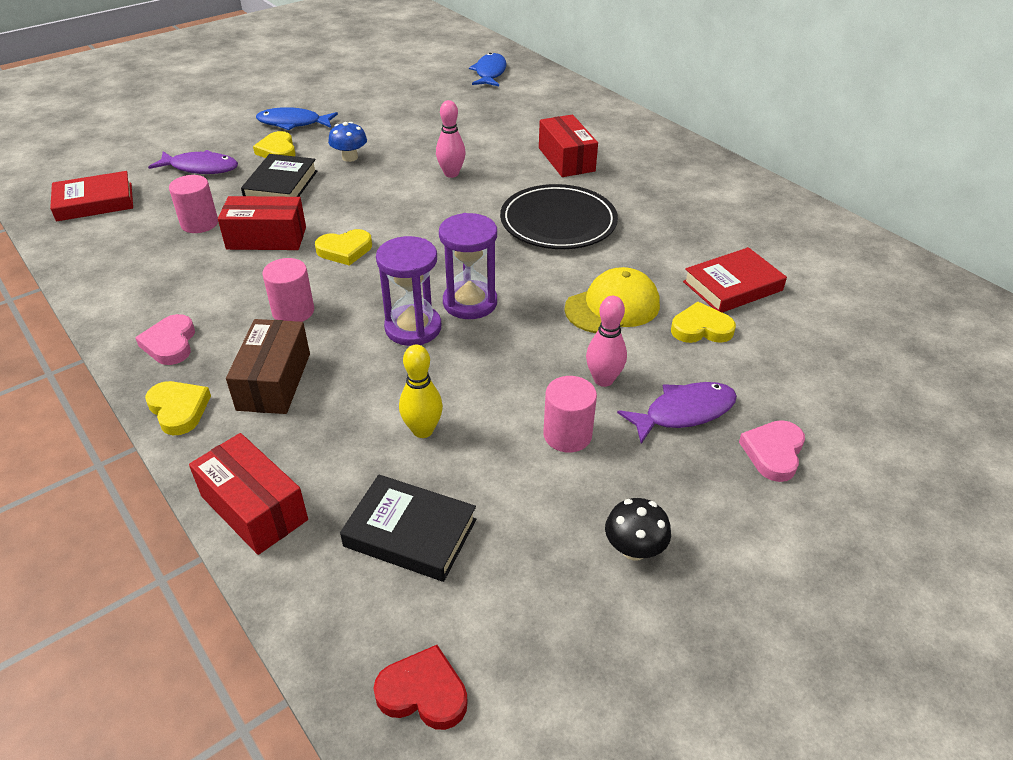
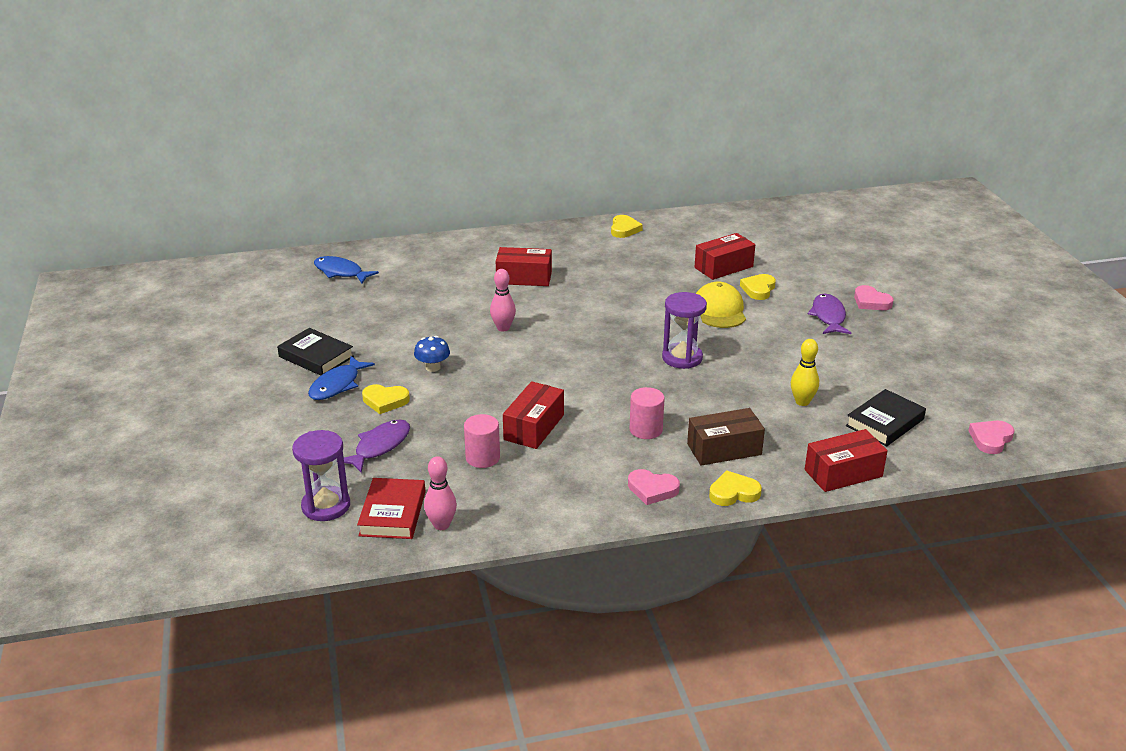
camera: 65 degrees left, 10 degrees down
(274, 381) = (724, 449): brown box -> brown box turned 45 degrees counterclockwise
(281, 185) = (452, 408): black book -> black book (316, 357)
(345, 250) = (579, 394): yellow heart -> yellow heart (624, 229)
(413, 328) = (697, 385): purple hourglass -> purple hourglass (326, 506)
(423, 692) = (990, 439): red heart -> pink heart
(558, 222) = (608, 303): black plate -> none
(567, 435) = (829, 356): pink cylinder -> none
(603, 380) = (788, 332): pink bowling pin -> pink bowling pin (441, 525)
(634, 549) = (921, 359): black mushroom -> none
(732, 286) = (723, 267): red book -> red box

